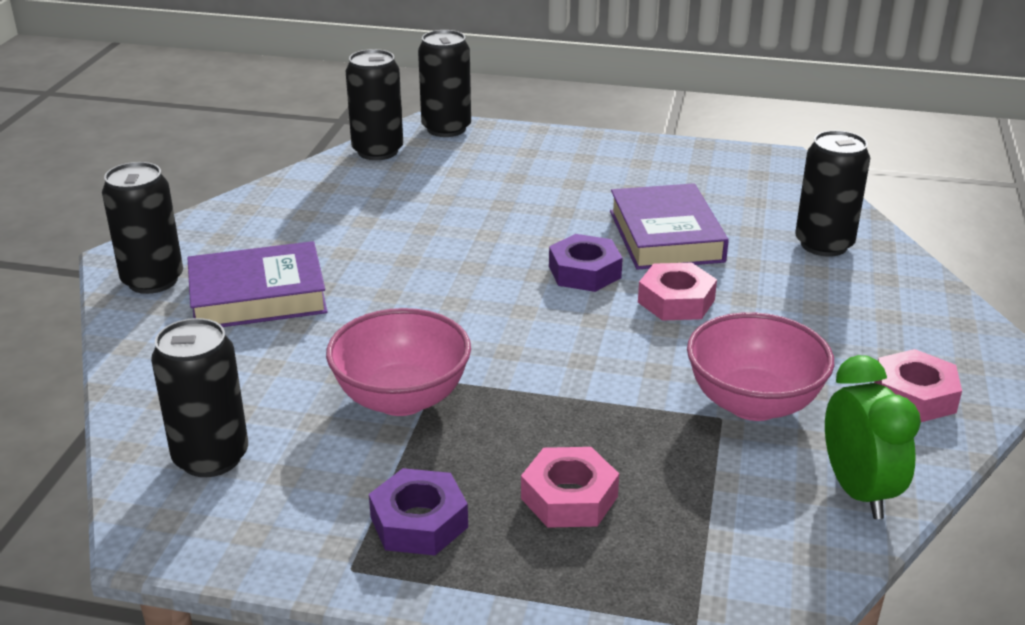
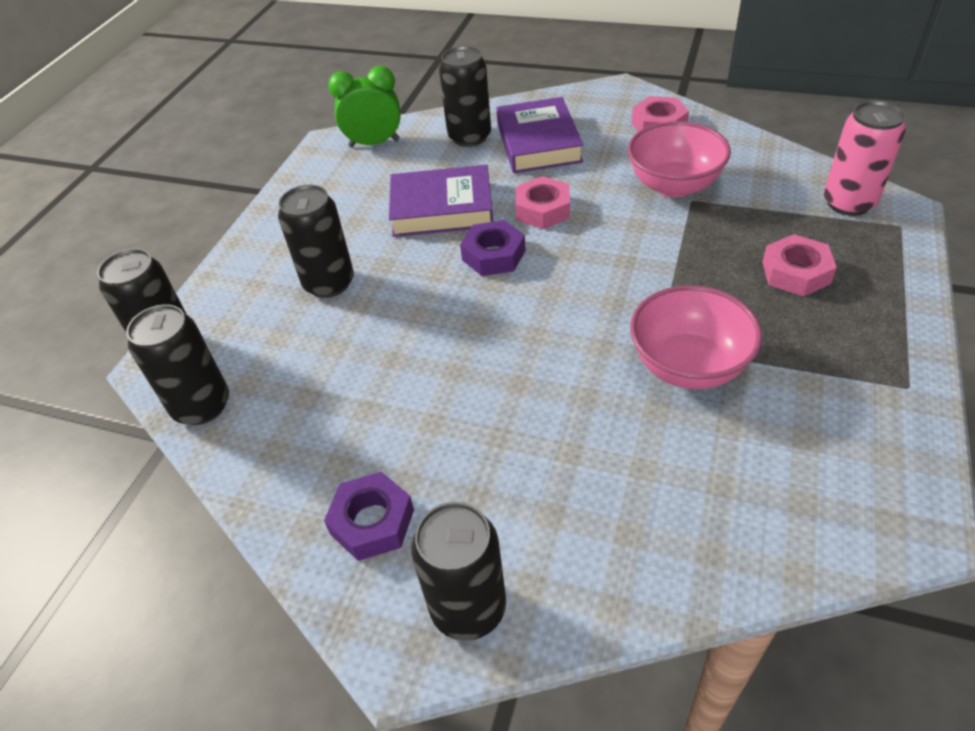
camera: 80 degrees left, 15 degrees up
(211, 457) = (796, 497): black can -> black can (329, 283)
(258, 296) = (513, 491): purple book -> purple book (538, 142)
(419, 522) = (845, 350): purple nut -> purple nut (372, 522)
(746, 574) = (848, 203): none -> pink can
(858, 491) = (759, 155): green clock -> green clock (374, 143)

